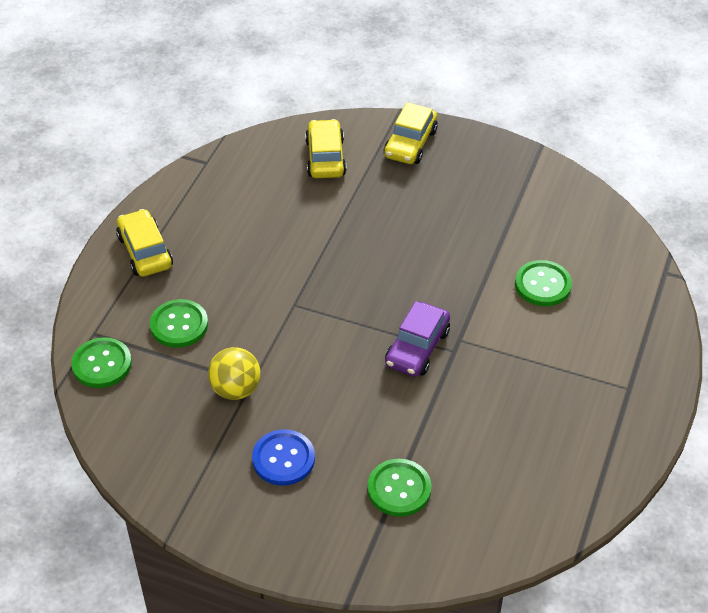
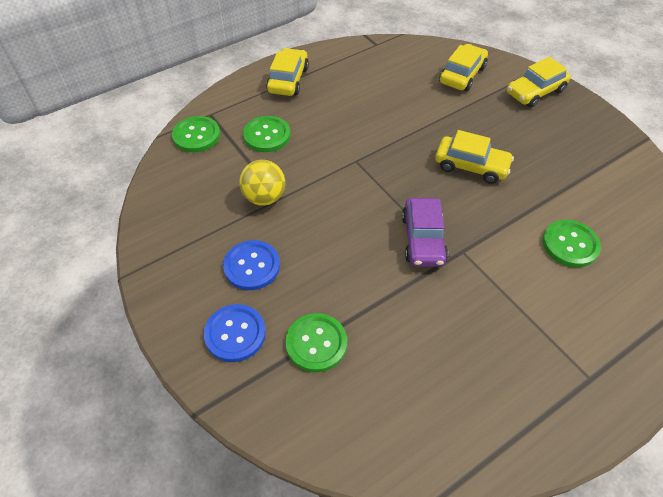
camera: 35 degrees right, 5 degrees up
(322, 523) = (235, 334): none -> blue button
(407, 254) = (471, 166): none -> yellow car
(417, 348) = (423, 239): purple car -> purple car turned 60 degrees counterclockwise

